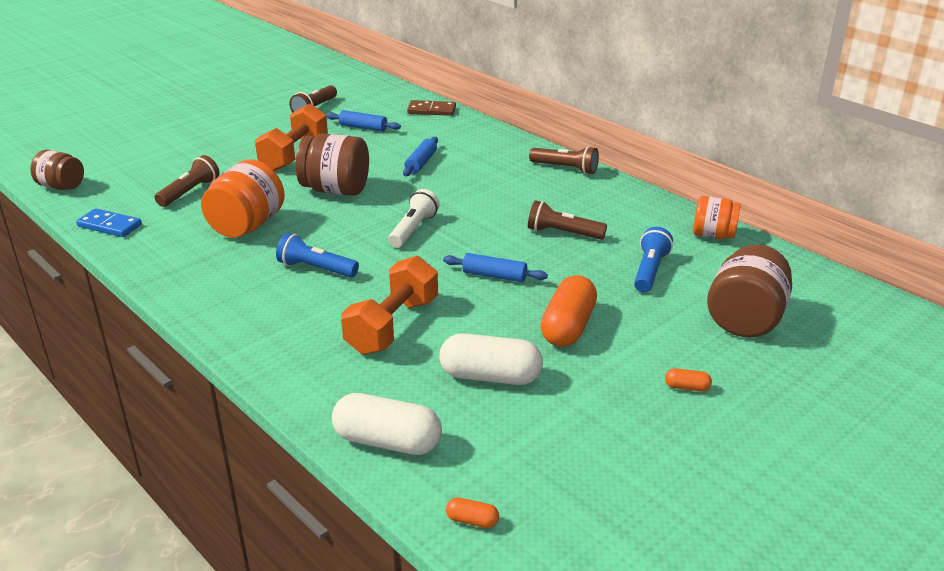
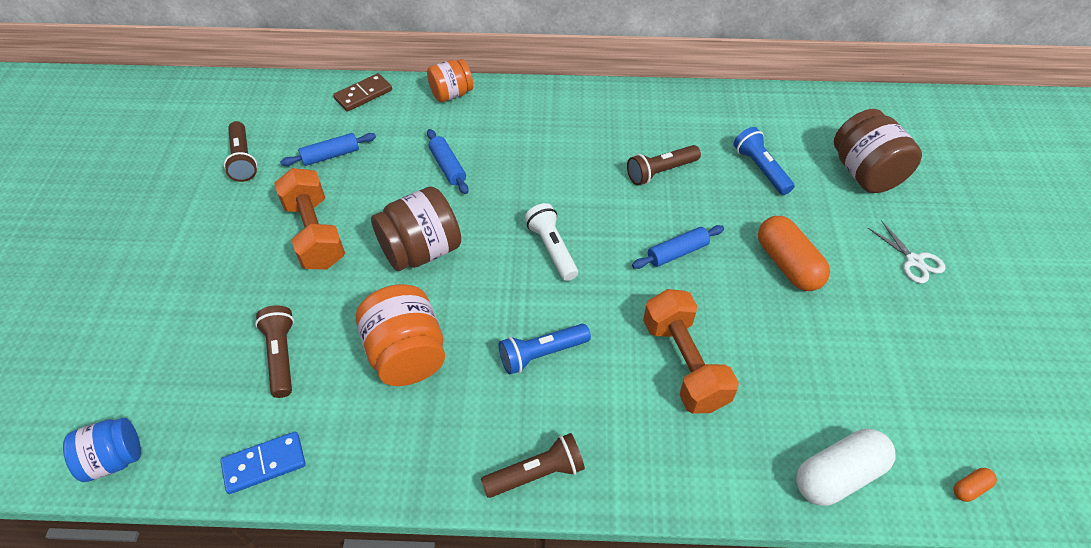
camera: 45 degrees left, 20 degrees up
(61, 186) = (114, 459): brown jar -> blue jar
(490, 376) = (809, 353): white capsule -> none
(565, 168) = (568, 98): brown flashlight -> brown flashlight (536, 473)
(687, 387) = (914, 261): orange capsule -> white scissors
(713, 235) = (750, 105): orange jar -> orange jar (451, 94)

